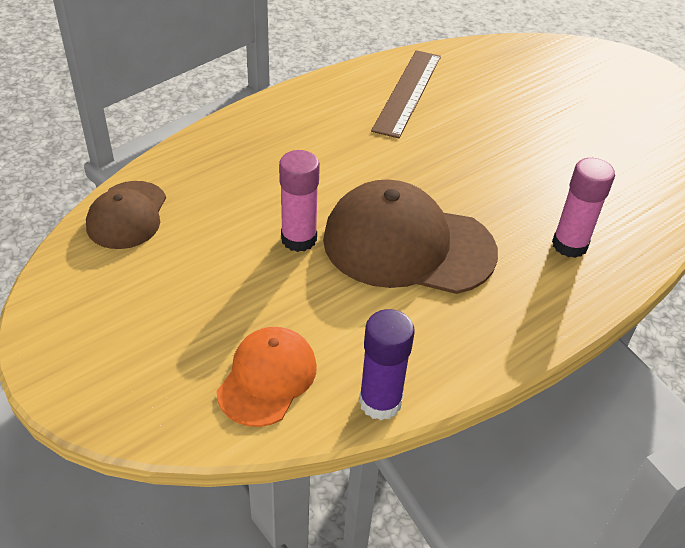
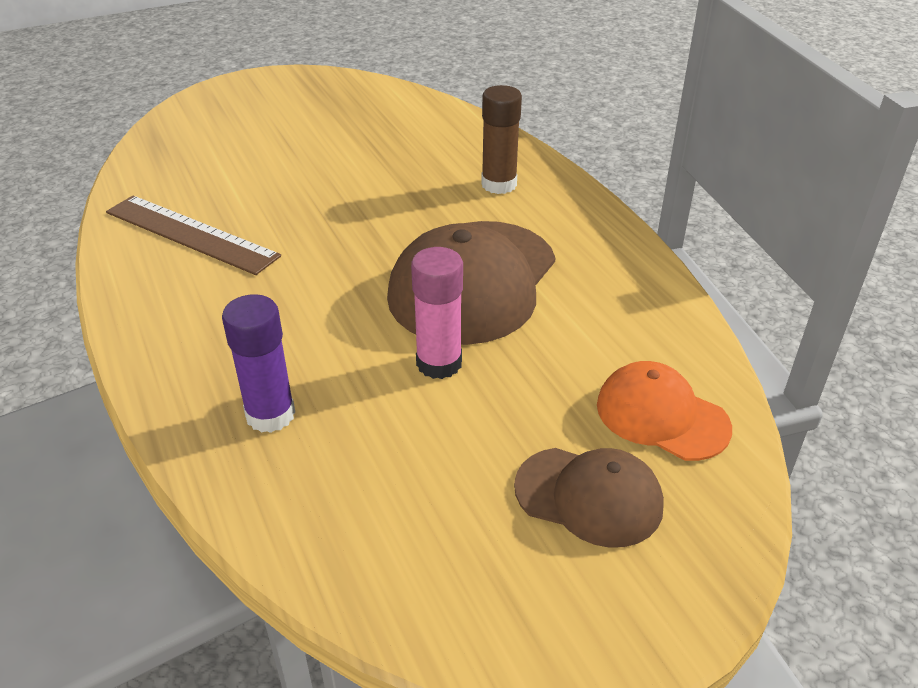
camera: 75 degrees left, 5 degrees down
(127, 215) = (333, 537): brown cap -> brown cap (589, 496)
(380, 402) = (694, 337): purple glue stick -> purple glue stick (270, 415)
(569, 245) = (499, 184): pink glue stick -> brown glue stick

